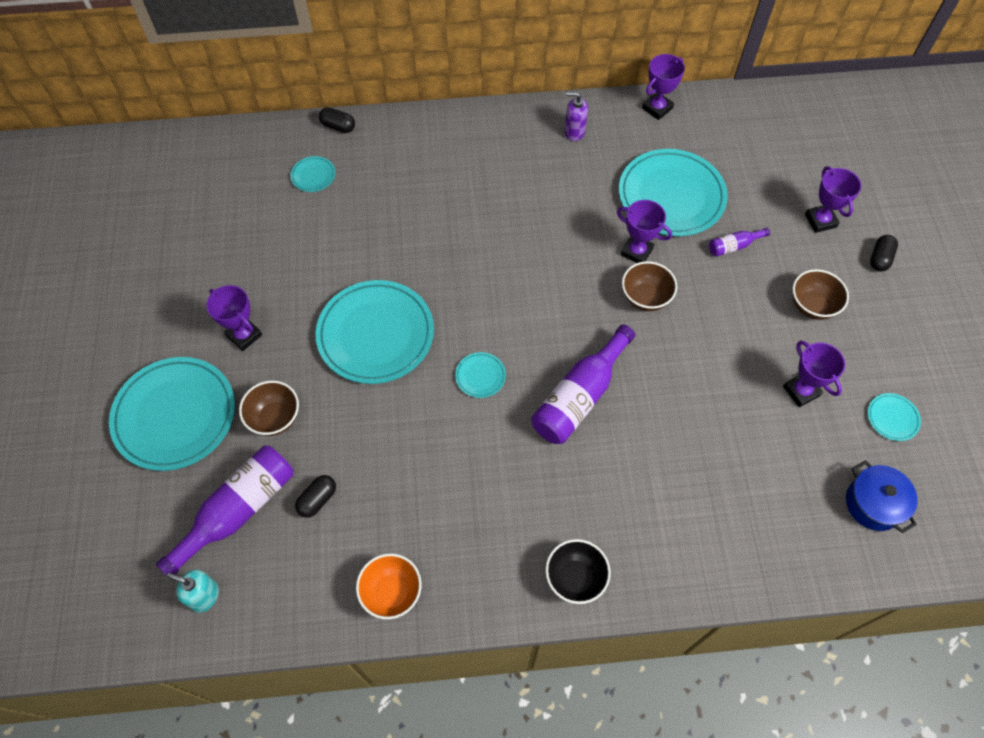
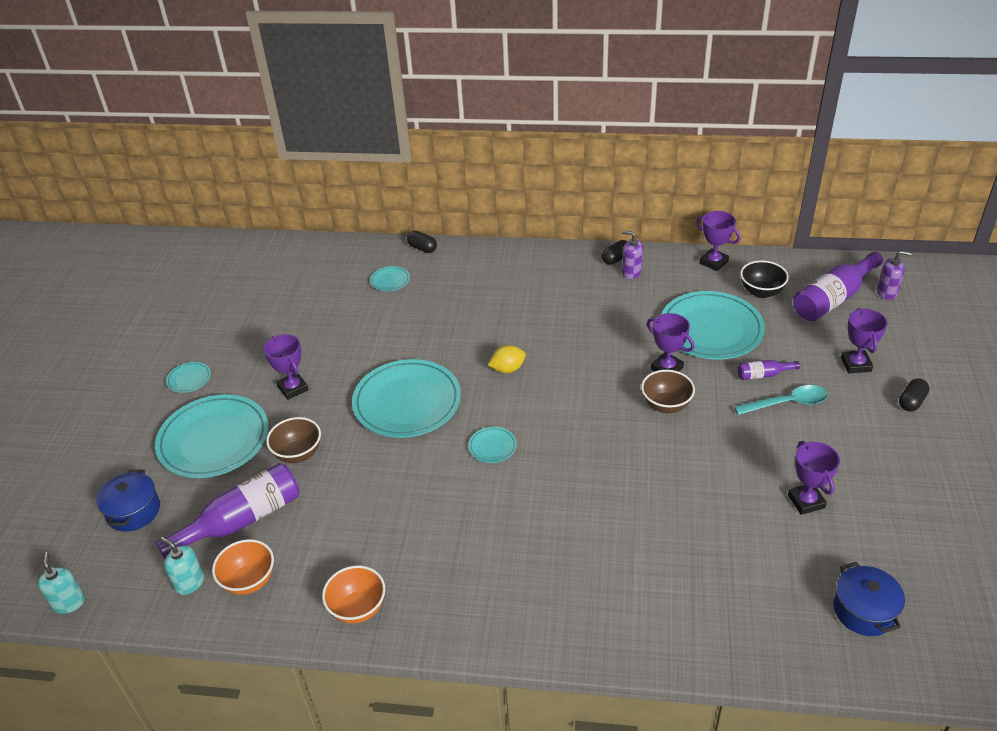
camera: 15 degrees right, 20 degrees down
(78, 644) = (69, 603): none -> turquoise soap dispenser
(113, 520) = (134, 511): none -> blue pot
(268, 582) = (249, 581): none -> orange bowl
(317, 500) = (315, 522): black capsule -> black capsule (616, 259)
(472, 276) = (507, 369): none -> yellow lemon
(575, 578) = (537, 626): black bowl -> black bowl (761, 292)
(579, 396) = (582, 475): purple bottle -> purple bottle (833, 298)
(657, 108) = (713, 262): purple trophy -> purple trophy turned 75 degrees clockwise
(763, 278) = (787, 403): none -> turquoise spoon
(812, 306) = (832, 432): brown bowl -> none
(835, 126) = (886, 292): none -> purple soap dispenser
(892, 418) = (899, 538): turquoise plate -> turquoise plate (189, 379)

